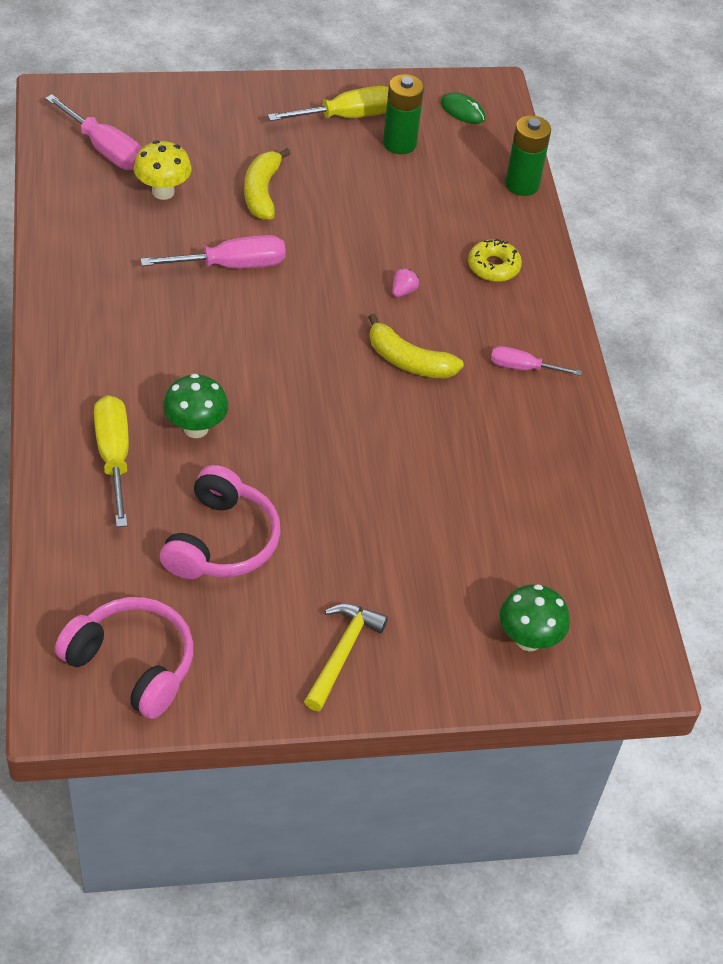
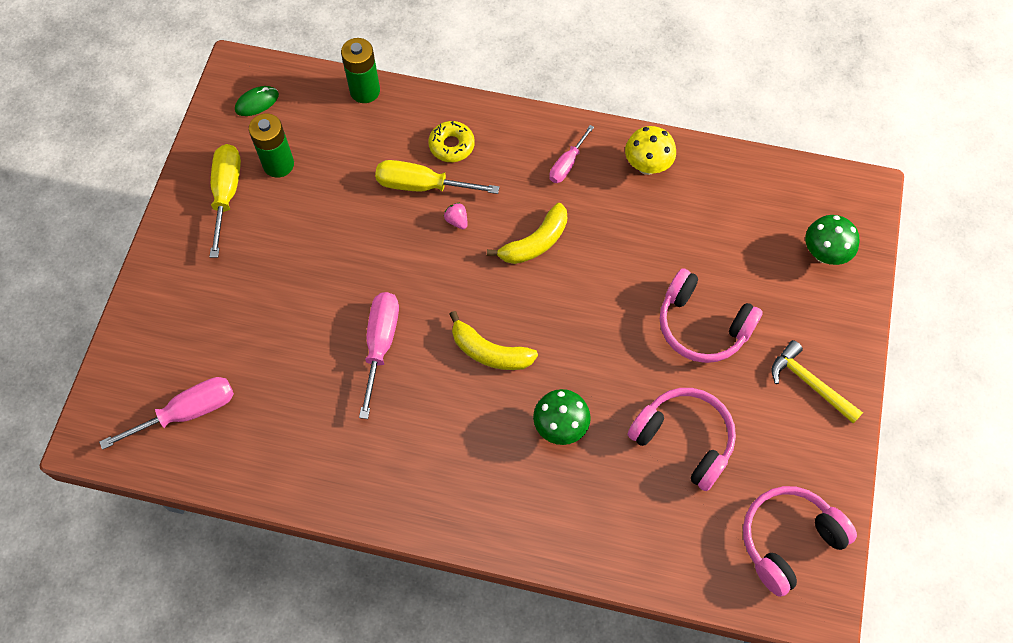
camera: 65 degrees left, 15 degrees up
(114, 457) = (573, 501): yellow screwdriver -> yellow screwdriver (422, 185)
(163, 192) = (265, 376): yellow mushroom -> yellow mushroom (647, 166)
(262, 192) = (298, 293): yellow banana -> yellow banana (490, 352)
(373, 532) = (702, 325): none -> pink headphones

